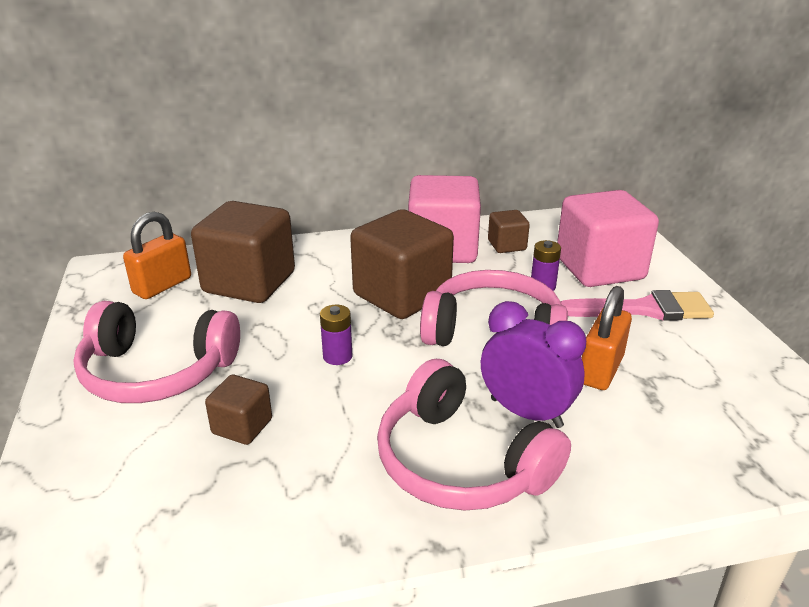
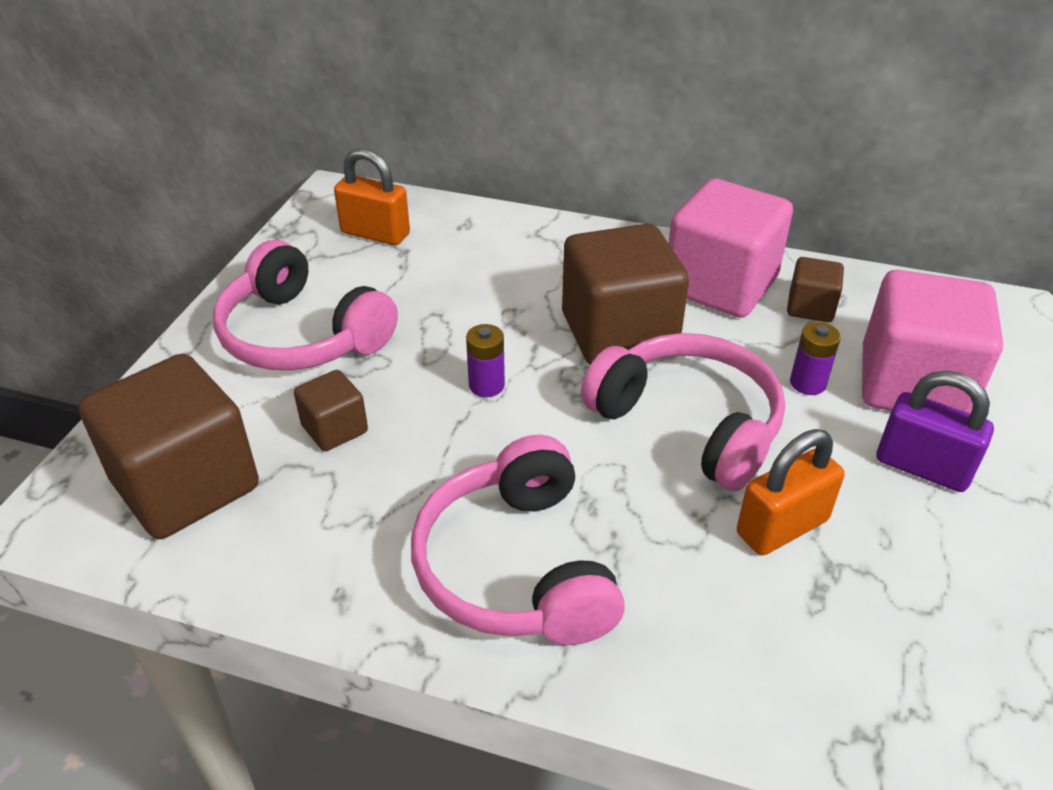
camera: 30 degrees right, 10 degrees up
(162, 286) = (375, 233): orange padlock -> orange padlock turned 45 degrees clockwise
(249, 282) = (463, 259): brown cube -> brown cube (186, 485)
(526, 413) = (639, 541): purple clock -> none
(643, 309) = (922, 467): pink brush -> purple padlock

